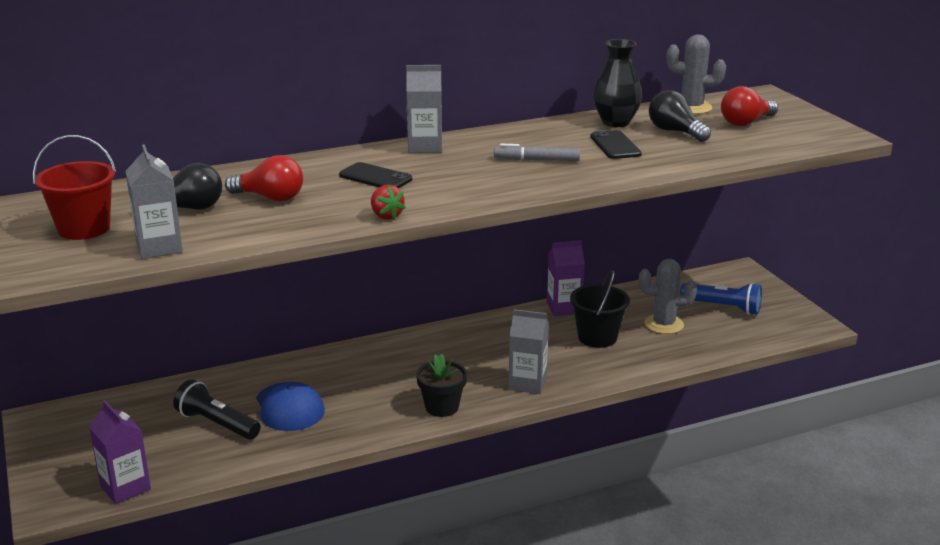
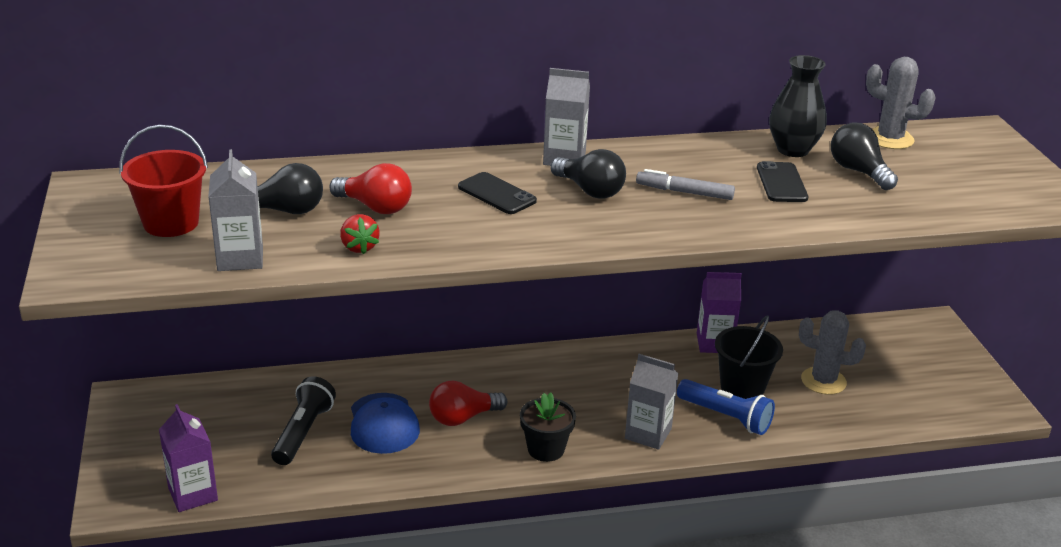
camera: 10 degrees right, 5 degrees up
(217, 424) = (303, 432): black flashlight -> black flashlight turned 60 degrees clockwise
(386, 216) = (492, 248): red strawberry -> red strawberry (359, 247)
(455, 167) = (590, 190): none -> black light bulb
(723, 307) = (899, 368): blue flashlight -> blue flashlight (726, 417)
(746, 122) = (948, 168): red light bulb -> red light bulb (463, 418)

